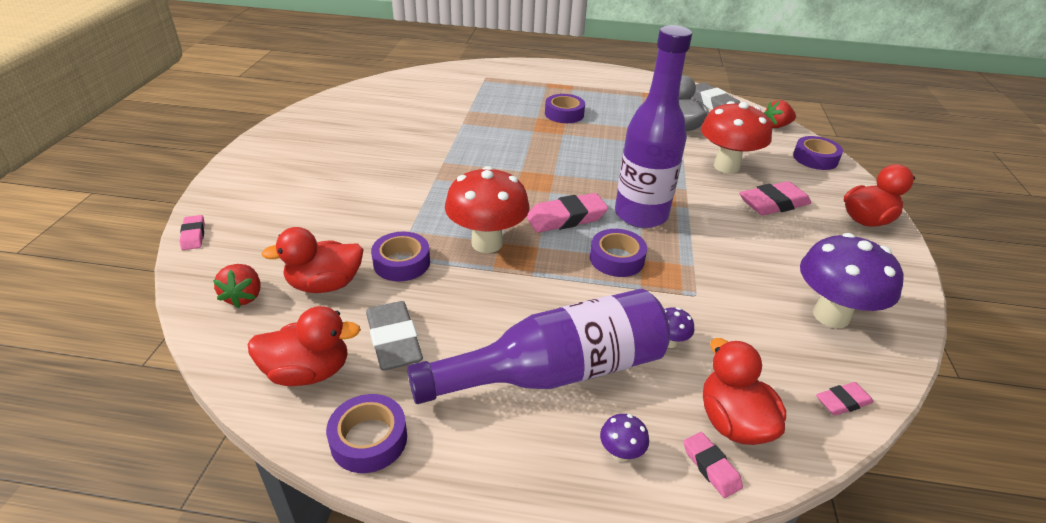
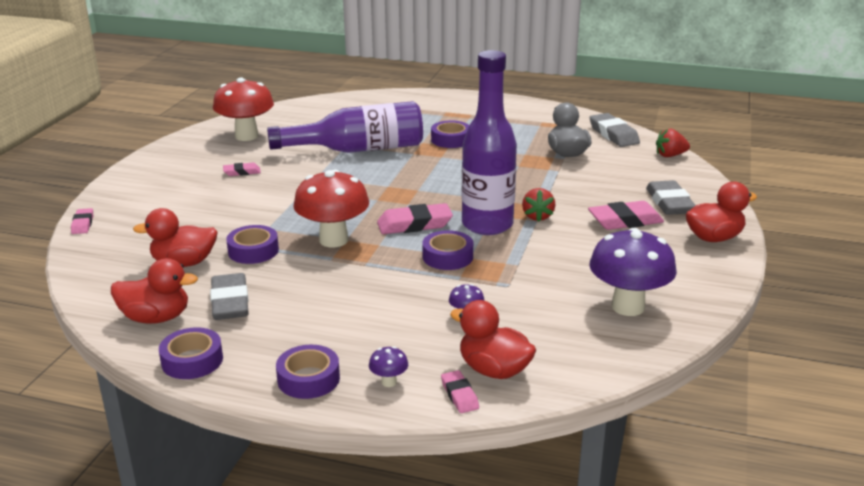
camera: 10 degrees right, 10 degrees down
(244, 296) = (116, 267): red strawberry -> red strawberry (537, 216)
(555, 372) = (357, 330): purple bottle -> purple bottle (357, 150)
(726, 166) = (595, 189): red mushroom -> red mushroom (246, 136)
(733, 422) = (494, 370): red duck -> red duck turned 45 degrees counterclockwise
(804, 180) = (669, 203): none -> grey eraser
(815, 158) = (694, 185): purple tape -> purple tape (308, 379)
(842, 402) = (600, 364): pink eraser -> pink eraser (242, 172)

